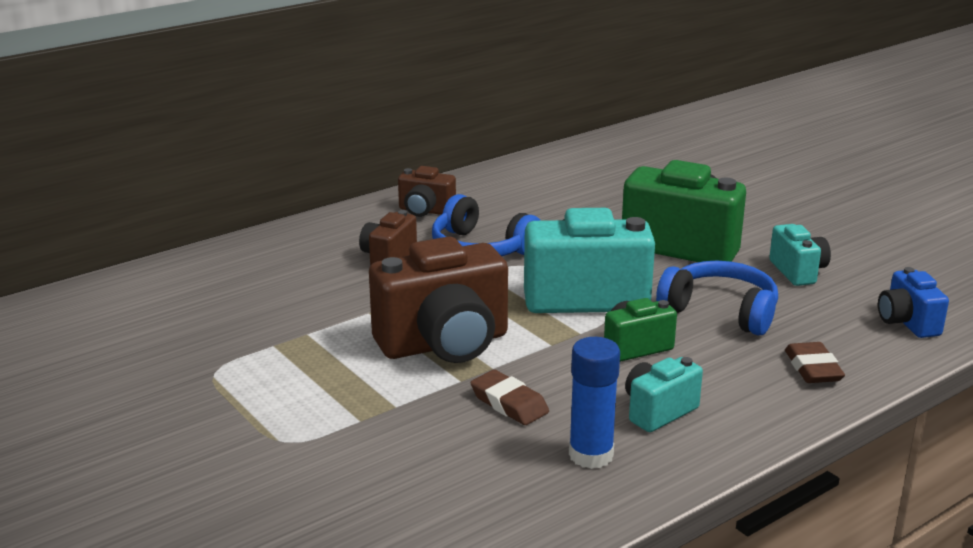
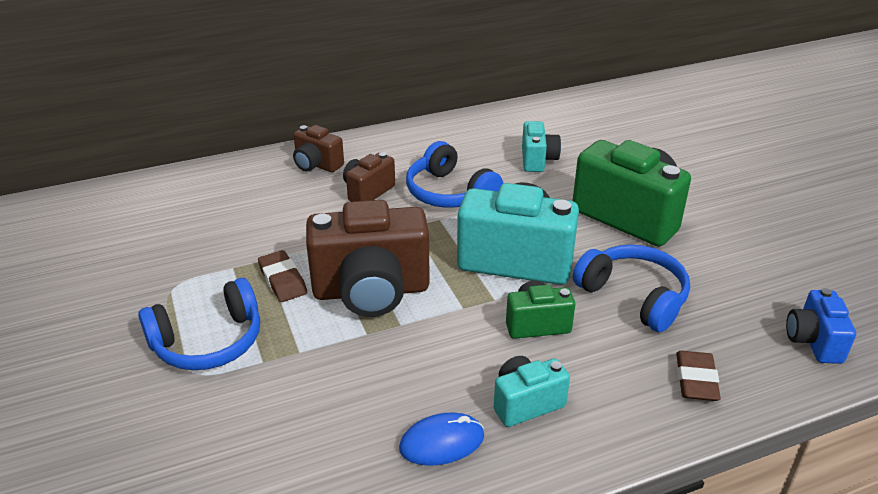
camera: 15 degrees right, 10 degrees up
(287, 413) = (208, 341): none -> blue headphones
(425, 211) = (421, 147): brown camera -> brown camera (317, 165)
(509, 403) = (396, 367): brown eraser -> brown eraser (282, 280)
(591, 455) = (442, 442): blue glue stick -> blue mouse
(798, 272) = (727, 262): turquoise camera -> turquoise camera (537, 160)

